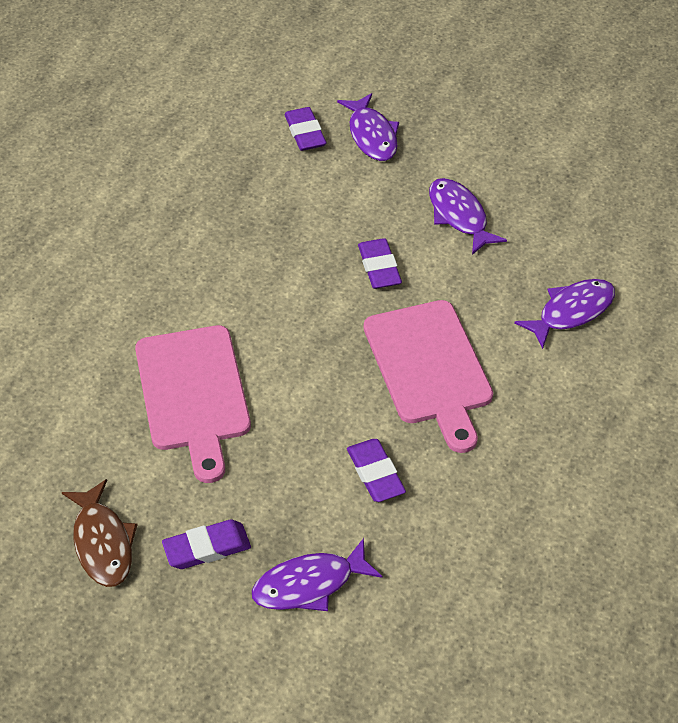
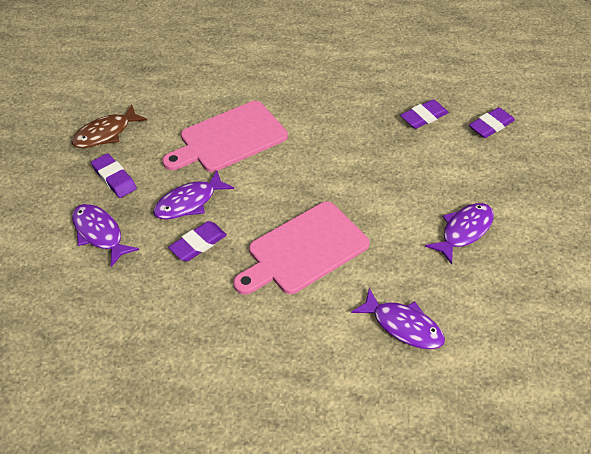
camera: 70 degrees right, 0 degrees up
(371, 135) = (514, 160): purple fish -> purple fish (189, 202)
(379, 267) = (384, 198): purple eraser -> purple eraser (424, 117)

